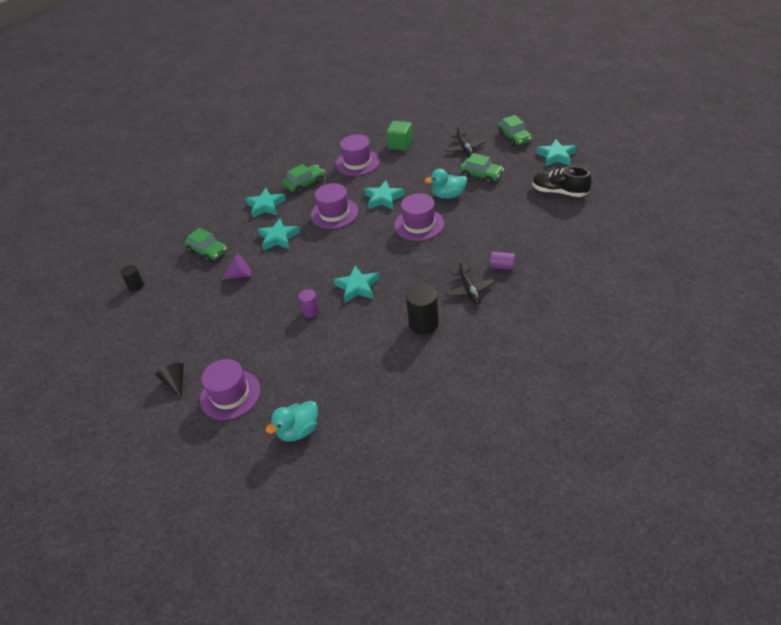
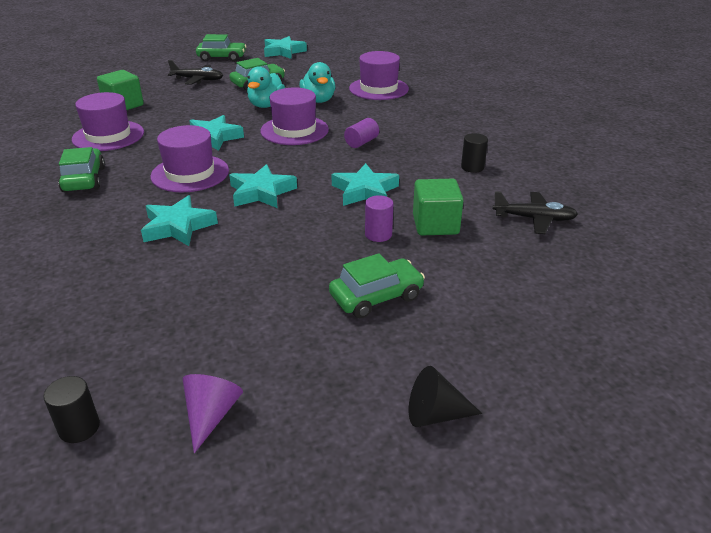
camera: 70 degrees left, 10 degrees down
(207, 251) = (107, 304): green car -> green car (376, 297)
(230, 394) = (507, 348): purple hat -> purple hat (378, 89)
(240, 275) = (220, 281): purple cone -> purple cone (211, 415)
(266, 206) = (80, 221): turquoise star -> turquoise star (261, 192)
(298, 431) = (617, 295): turquoise duck -> turquoise duck (318, 100)
(335, 331) = (435, 225): none -> green cube
(423, 323) = (472, 167): black cylinder -> black cylinder, size x0.59
(469, 290) = (441, 132): black plane -> black plane (534, 219)
(502, 266) = (419, 110): purple cylinder -> purple cylinder (361, 142)
(559, 192) = (339, 63): black shoe -> none

